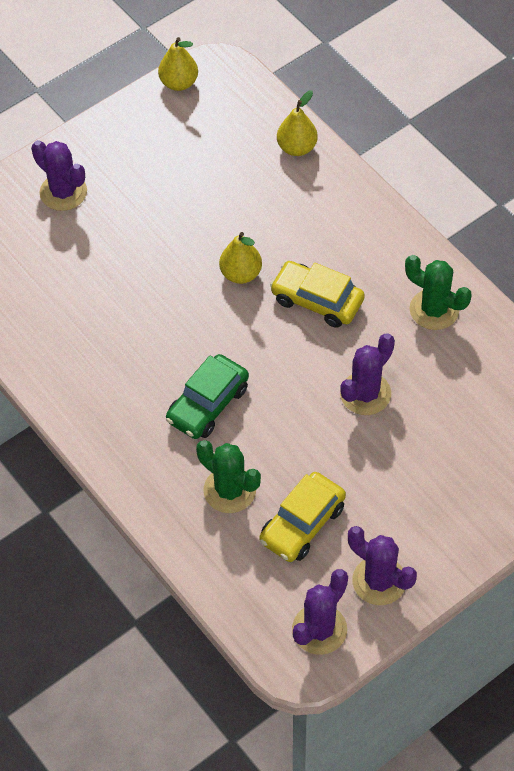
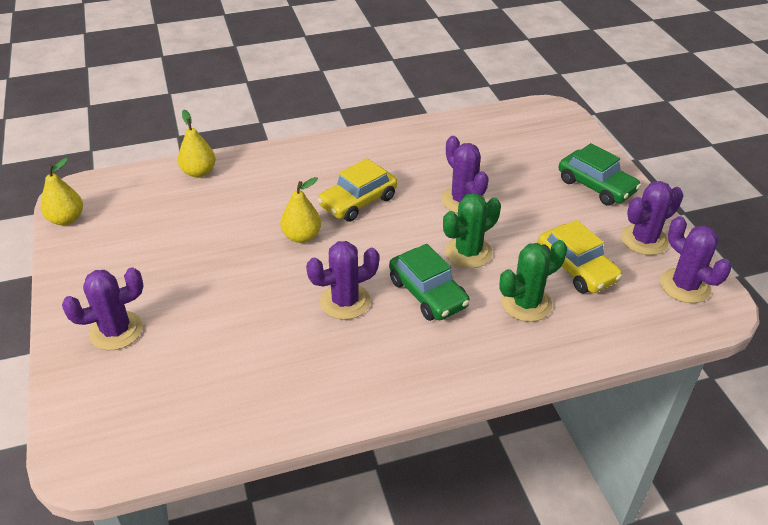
camera: 70 degrees left, 15 degrees down
(168, 342) = (345, 301): none -> purple cactus
(434, 310) = (404, 147): green cactus -> green cactus (468, 252)
(457, 517) = (596, 186): none -> green car

